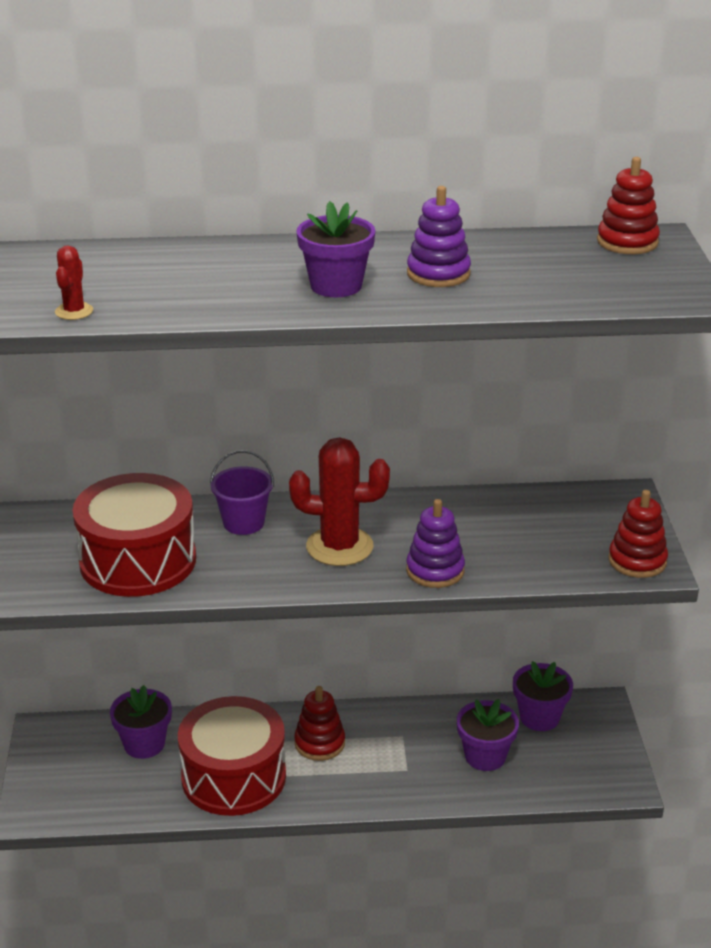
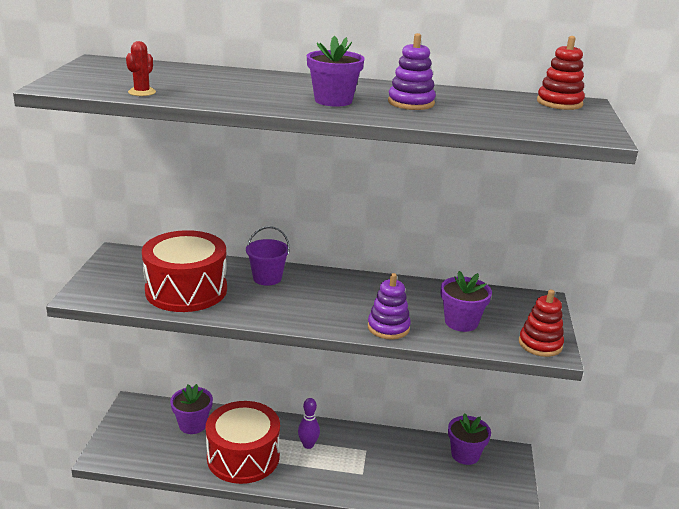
camera: 10 degrees right, 5 degrees down
(319, 743) = (308, 445): red stacking toy -> purple bowling pin
(339, 547) = (326, 302): red cactus -> none
(485, 756) = (420, 474): purple flower pot -> purple flower pot (461, 322)

